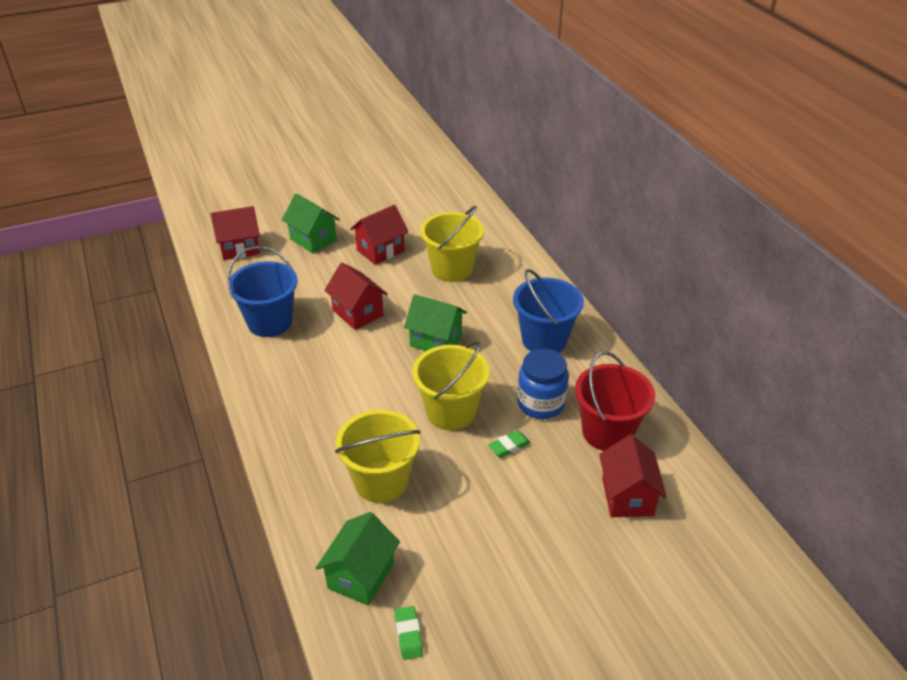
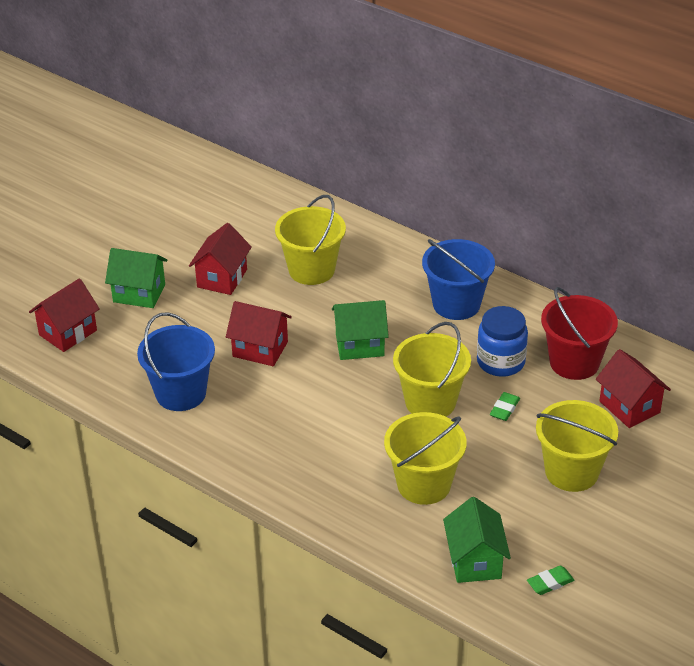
camera: 30 degrees left, 0 degrees up
(409, 634) = (550, 582): green eraser -> green eraser turned 75 degrees counterclockwise
(521, 533) = (571, 472): none -> yellow bucket

